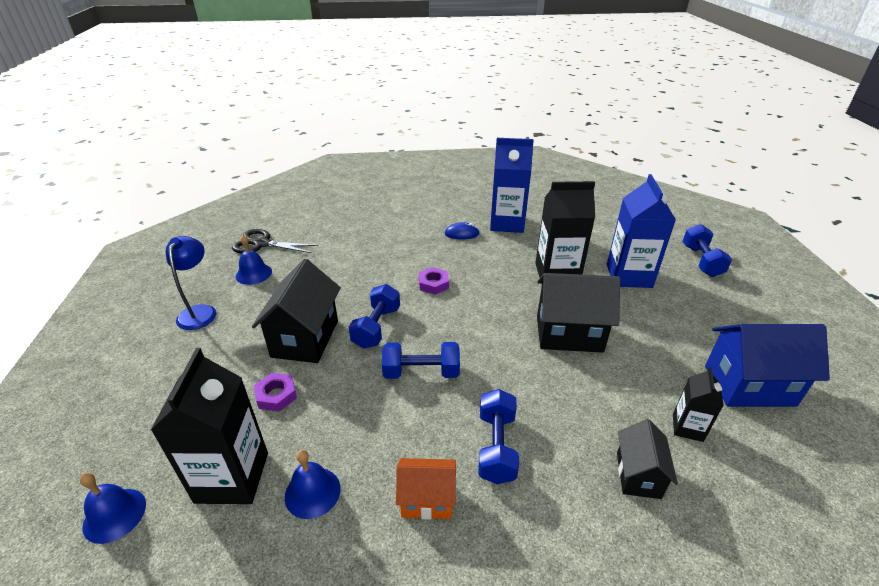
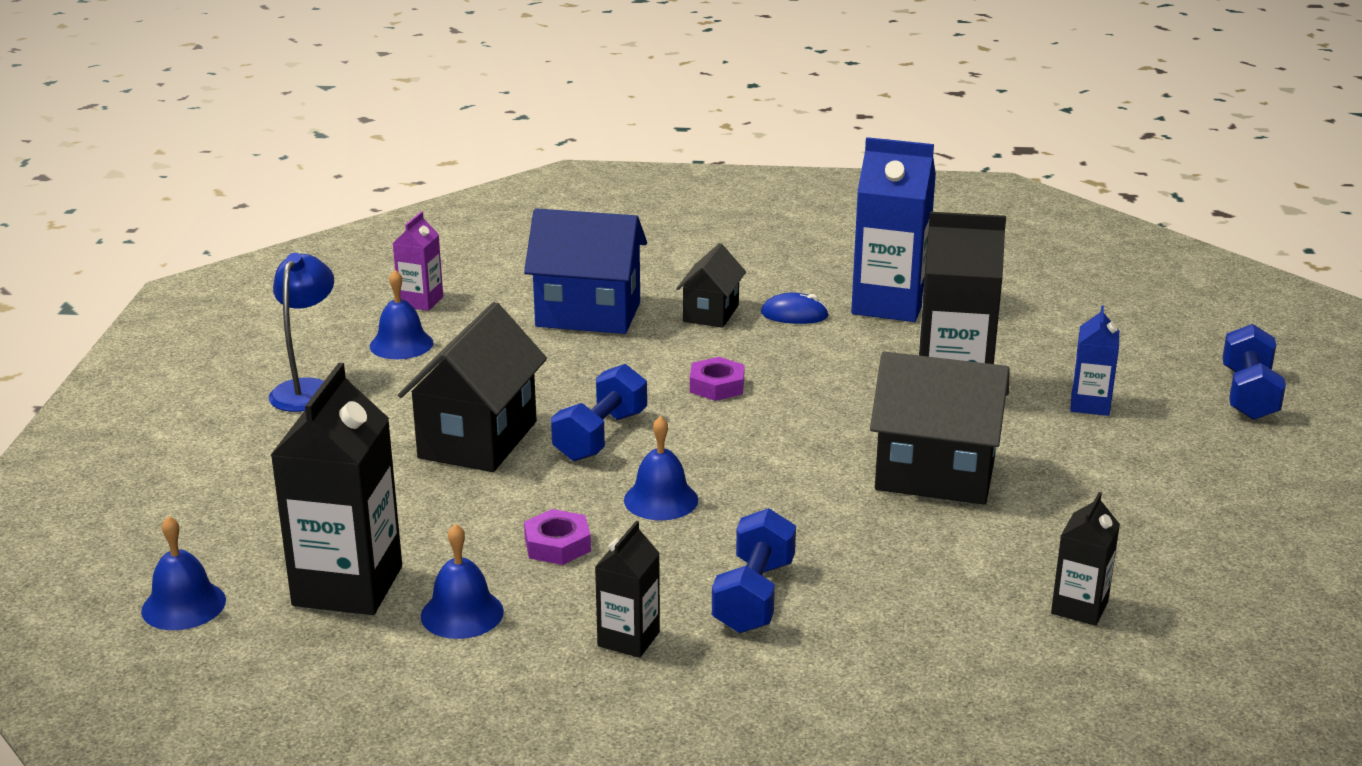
camera: 10 degrees right, 10 degrees down
(262, 244) = (420, 301): black scissors -> purple carton
(276, 395) = (422, 504): purple nut -> purple nut (557, 544)
(421, 372) = (661, 500): blue dumbbell -> blue bell
(427, 500) = (628, 639): orange house -> black carton
(629, 276) = (1090, 405): blue carton -> blue carton, size x0.53
(638, 475) = (966, 649): black house -> black house (711, 313)
(749, 385) = (1221, 570): blue house -> blue house (588, 314)

